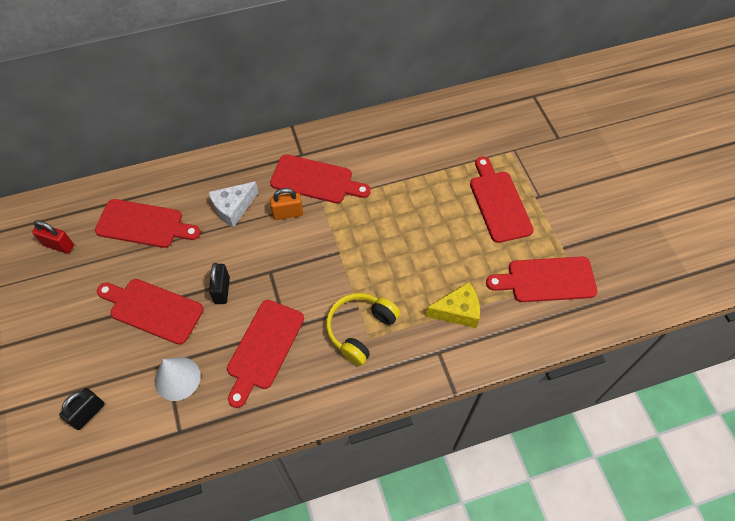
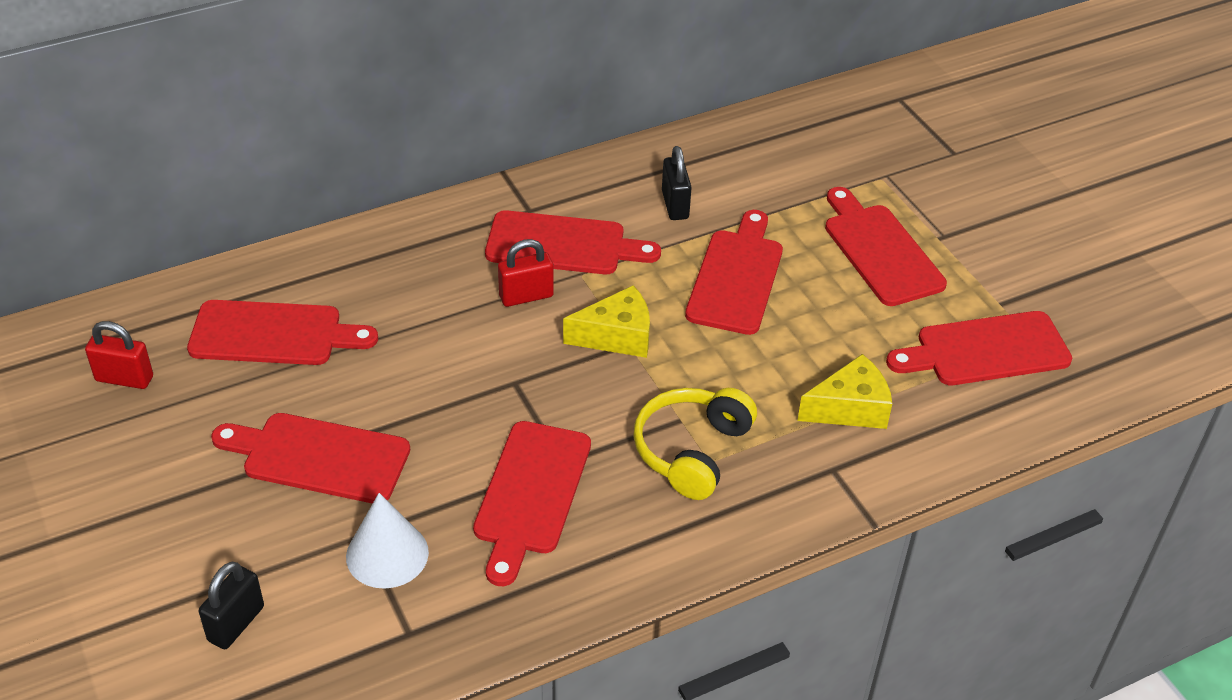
camera: 10 degrees left, 15 degrees down
(222, 290) = (437, 417): black padlock -> black padlock (675, 205)
(233, 208) = (428, 296): white cheese -> none
(288, 213) = (526, 296): orange padlock -> red padlock
(333, 246) = (617, 336): none -> yellow cheese
(410, 213) = (736, 277): none -> red cutting board

